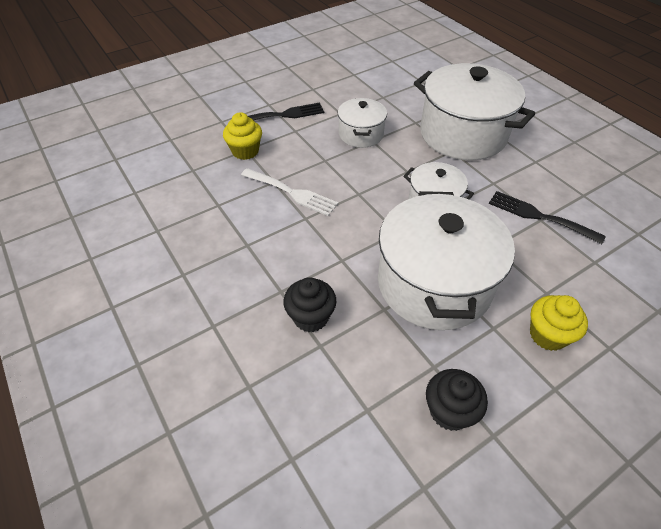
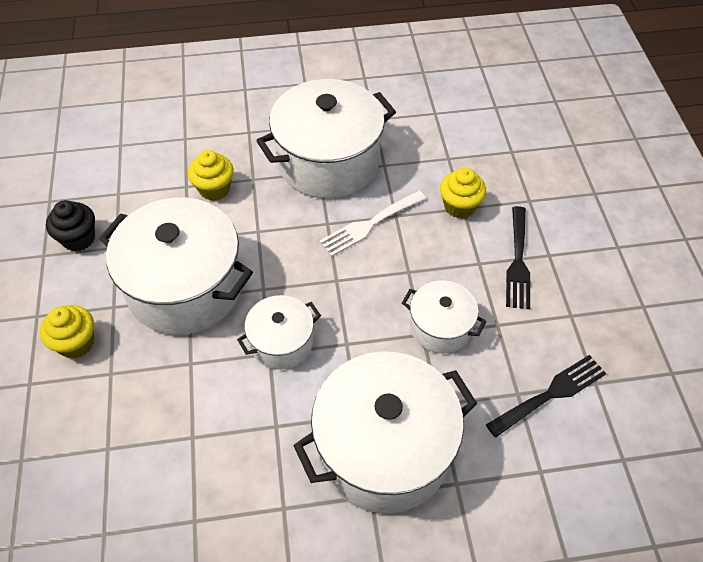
camera: 115 degrees right, 5 degrees up
(230, 243) = (328, 161): none -> white pot
(310, 317) = (214, 189): black cupcake -> yellow cupcake
(539, 216) = (197, 438): black fork -> black fork (550, 394)

